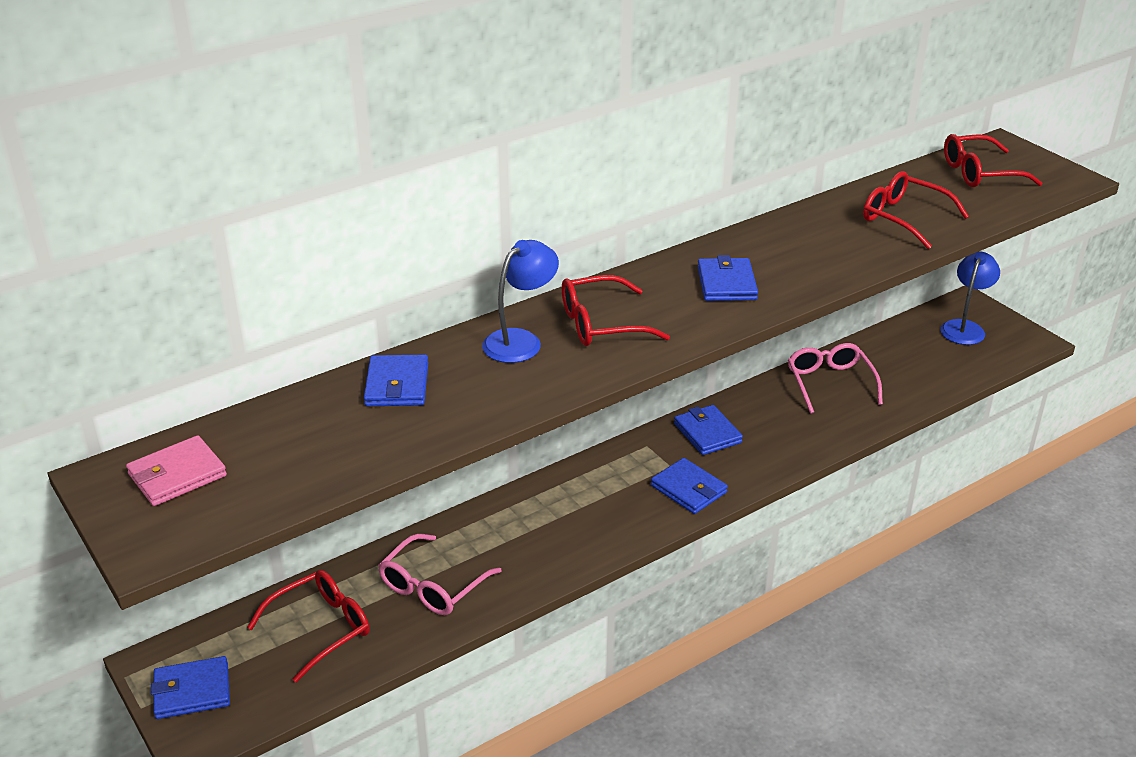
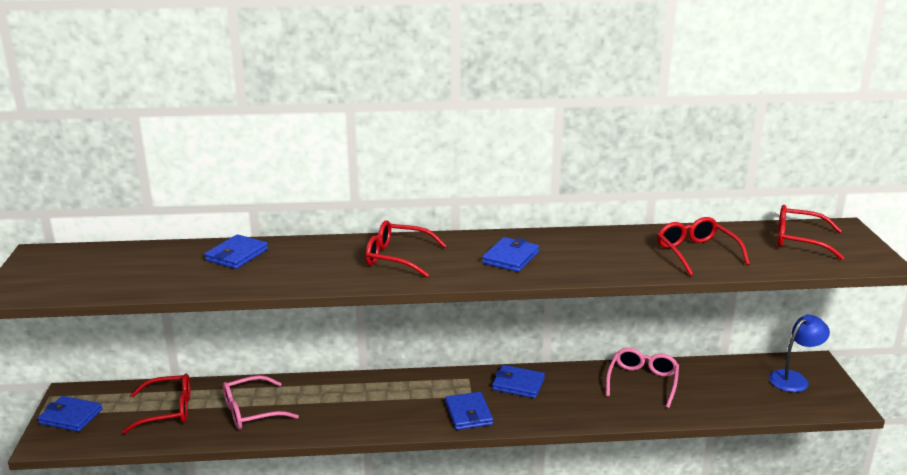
camera: 30 degrees right, 10 degrees down
(177, 475) = (70, 263): pink wallet -> none
(520, 340) = (337, 253): blue lamp -> none
(707, 433) = (518, 384): blue wallet -> blue wallet turned 75 degrees counterclockwise

